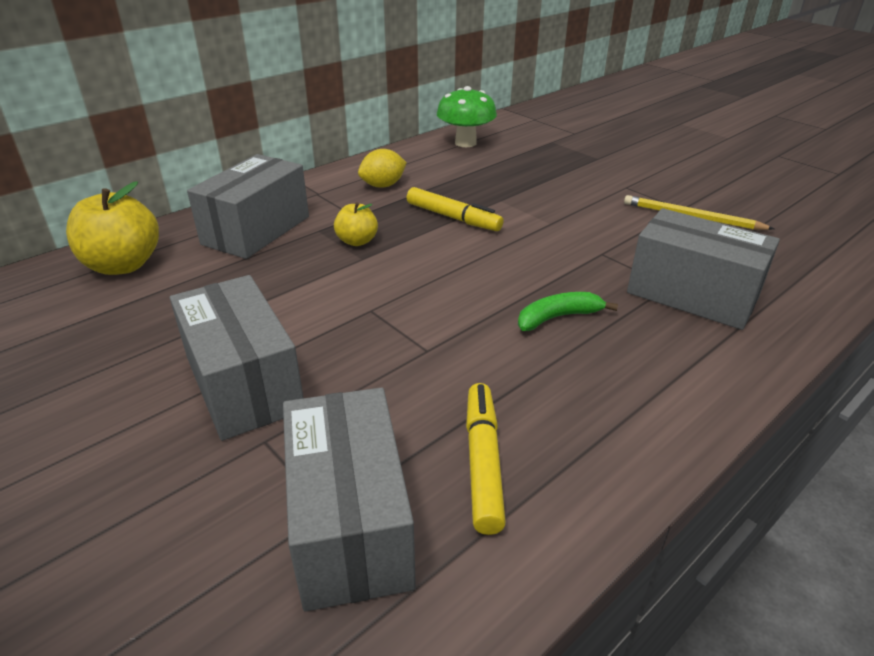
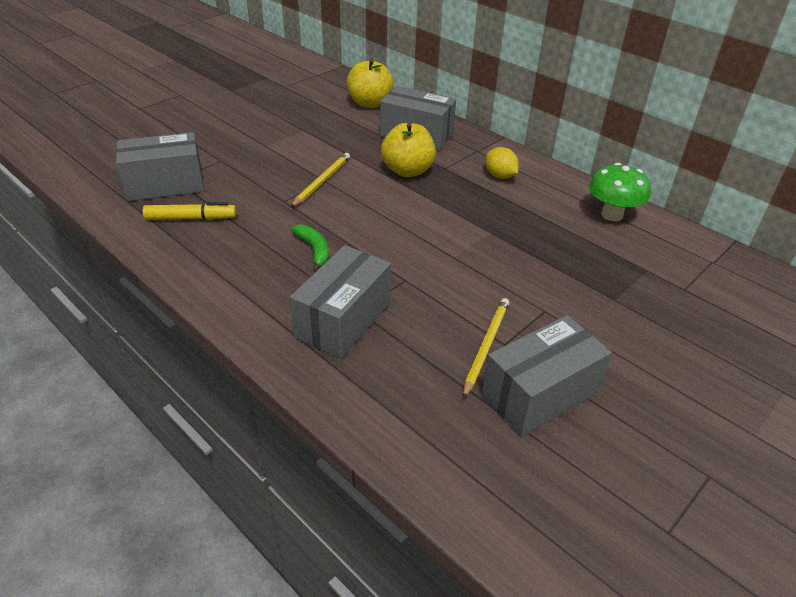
camera: 85 degrees right, 5 degrees up
(244, 383) = (262, 150): grey box -> grey box (539, 394)
(357, 241) = (407, 171): yellow apple -> yellow apple, size x1.79
(372, 312) = (322, 181): none -> yellow pencil
(453, 217) = (452, 208): yellow marker -> none

